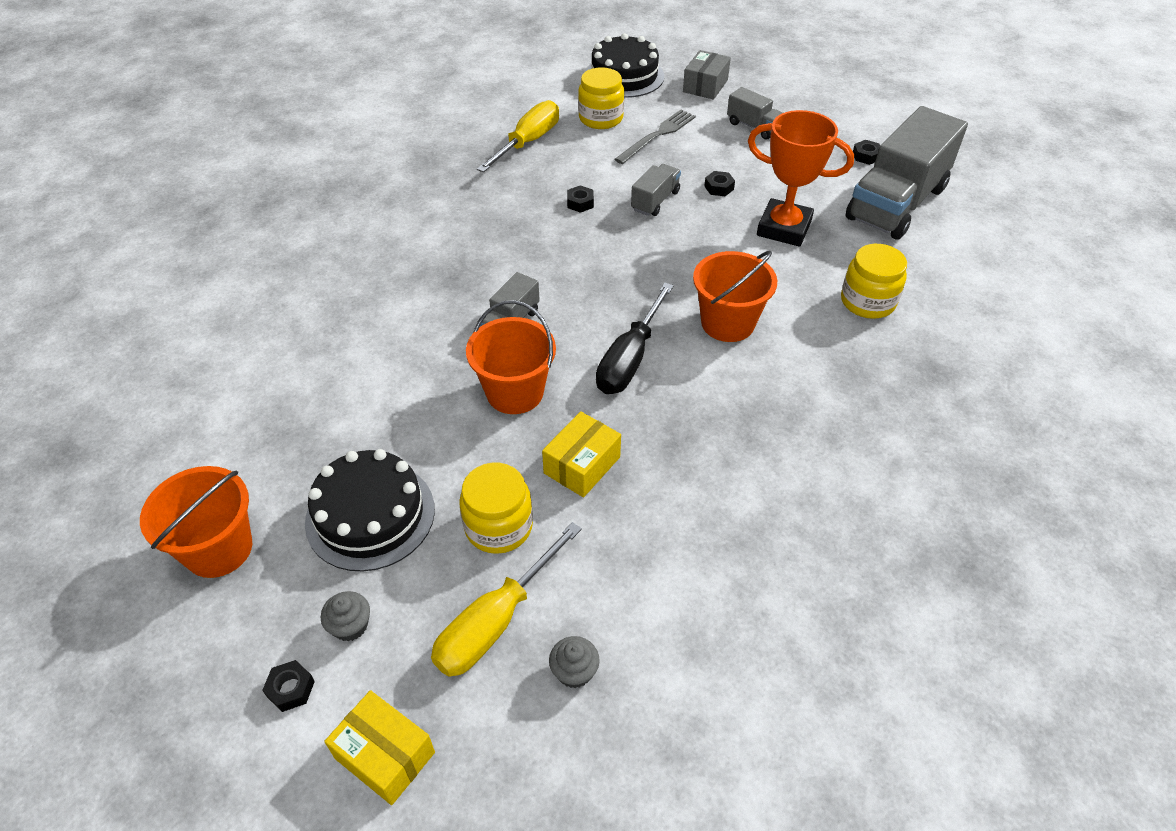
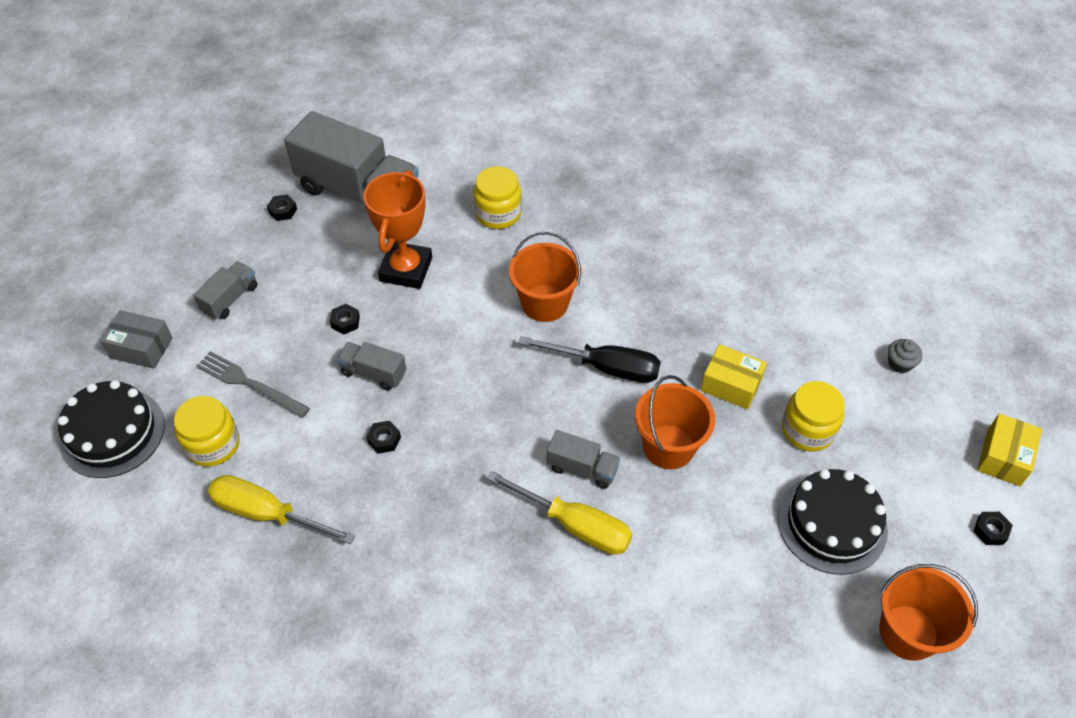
camera: 100 degrees left, 5 degrees up
(350, 626) = (928, 507): grey cupcake -> none
(495, 622) = (885, 415): yellow screwdriver -> yellow screwdriver (575, 525)

